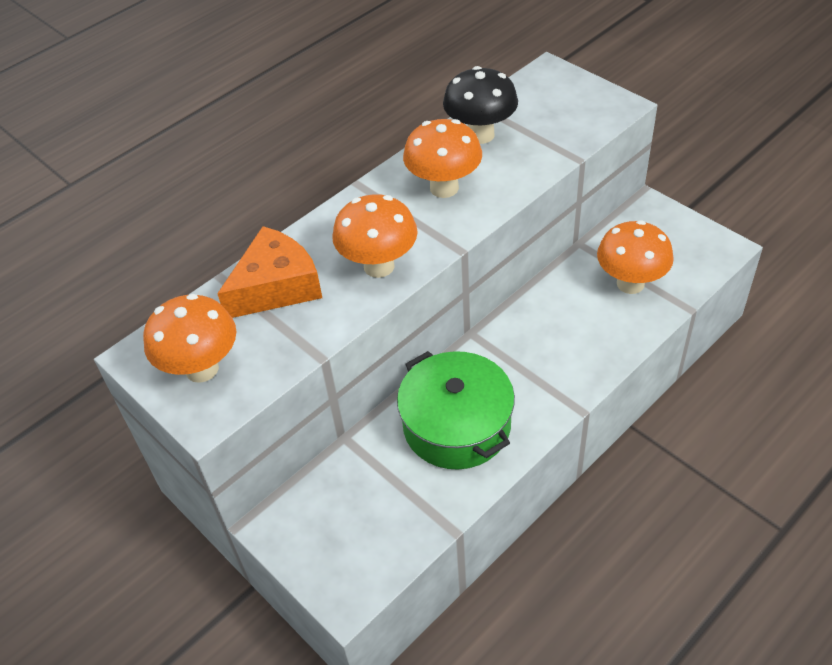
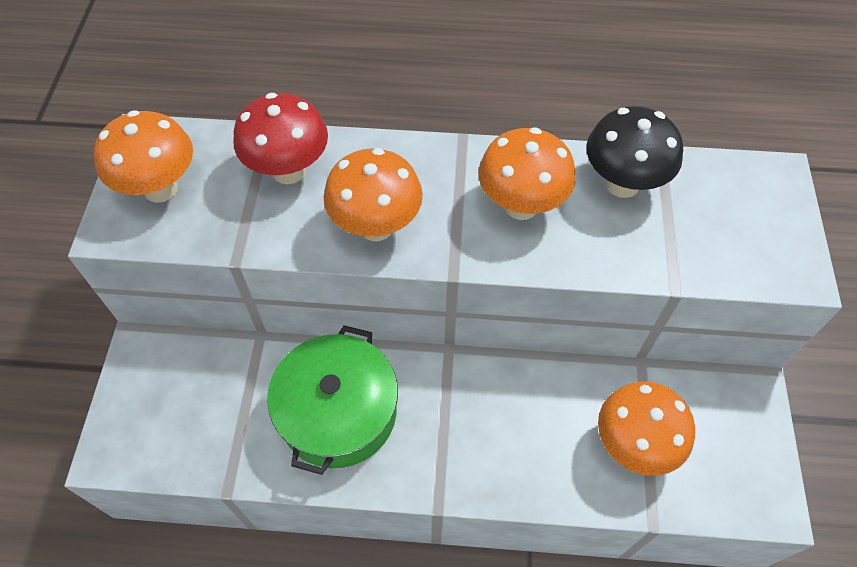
camera: 45 degrees right, 10 degrees up
(276, 286) = (289, 171): orange cheese -> red mushroom

